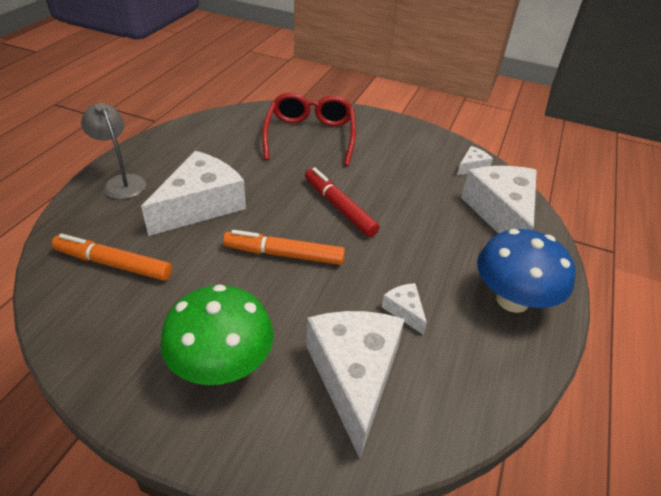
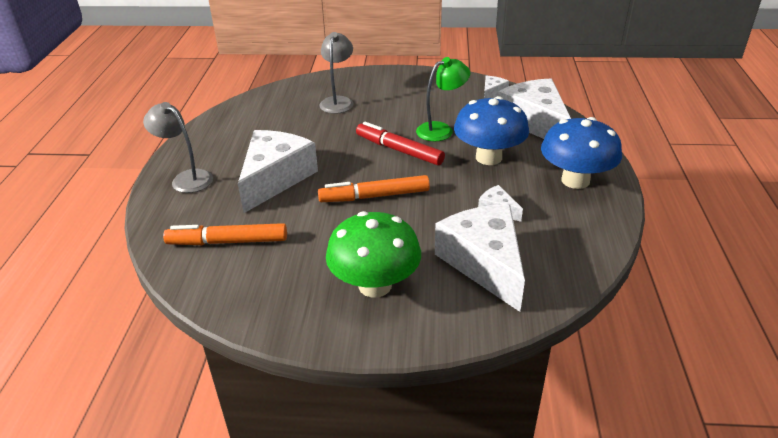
camera: 15 degrees left, 5 degrees down
(310, 136) = (338, 101): red glasses -> grey lamp
(395, 195) = (441, 130): none -> green lamp
(428, 242) = (488, 157): none -> blue mushroom

